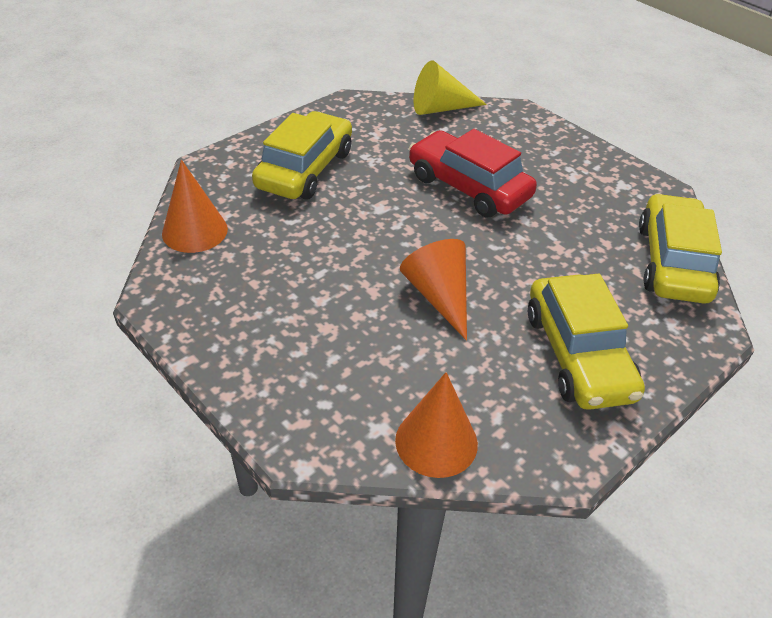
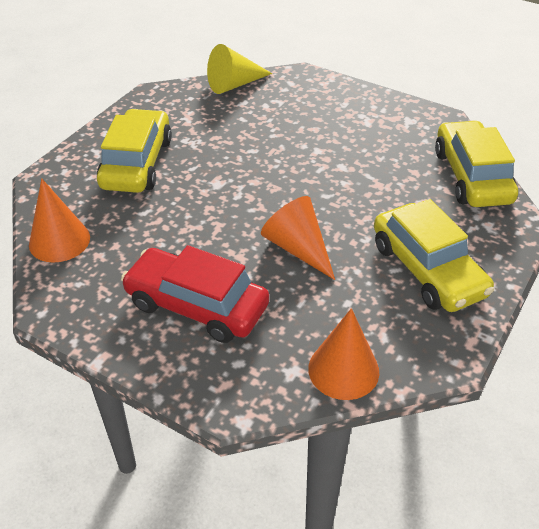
camera: 15 degrees left, 0 degrees up
(468, 187) = (285, 149): red car -> red car (197, 305)

